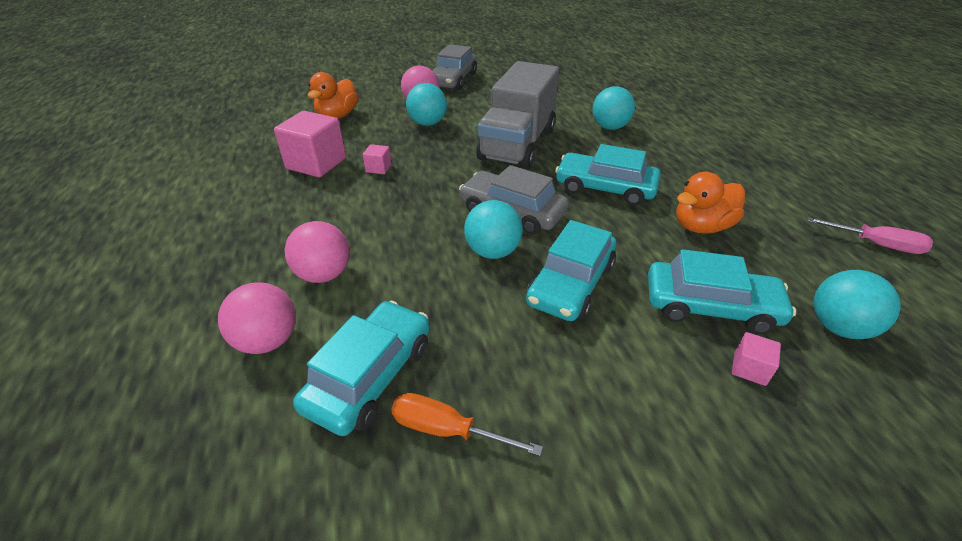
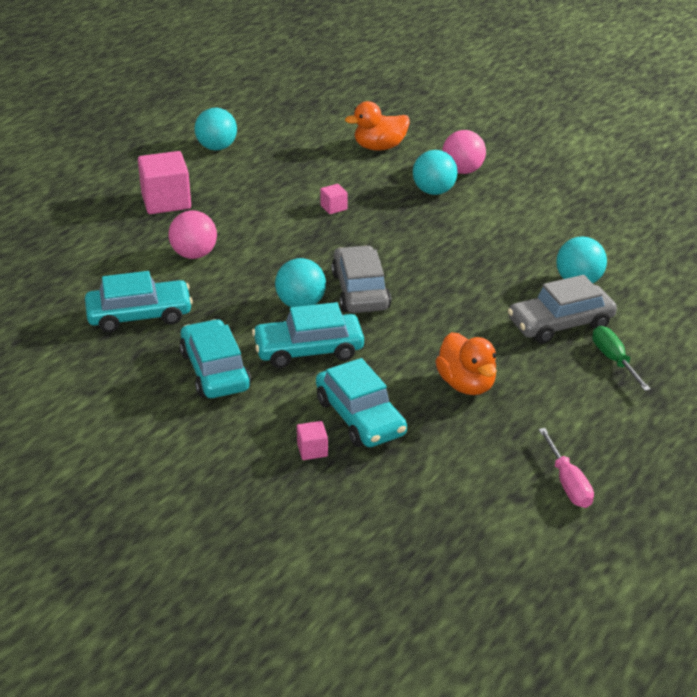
camera: 50 degrees right, 5 degrees down
(268, 341) = (123, 269): pink ball -> none
(316, 163) = (301, 180): pink cube -> pink cube (166, 201)
(447, 430) = (134, 358): orange screwdriver -> none
(453, 80) = (538, 161): grey car -> grey car (560, 324)
(517, 144) = (467, 249): grey truck -> none
(605, 188) = (459, 319): turquoise car -> turquoise car (215, 371)
(701, 226) = (466, 385): orange duck -> orange duck turned 135 degrees counterclockwise
(718, 156) = (614, 360): none -> green screwdriver
(838, 327) = (410, 481): turquoise ball -> turquoise ball (217, 147)

